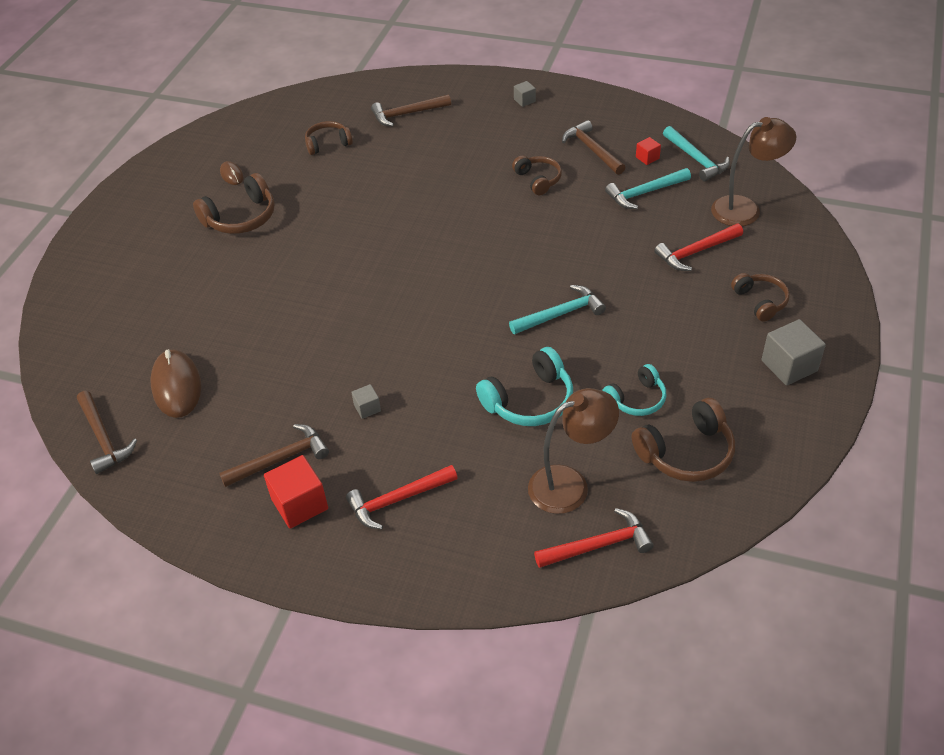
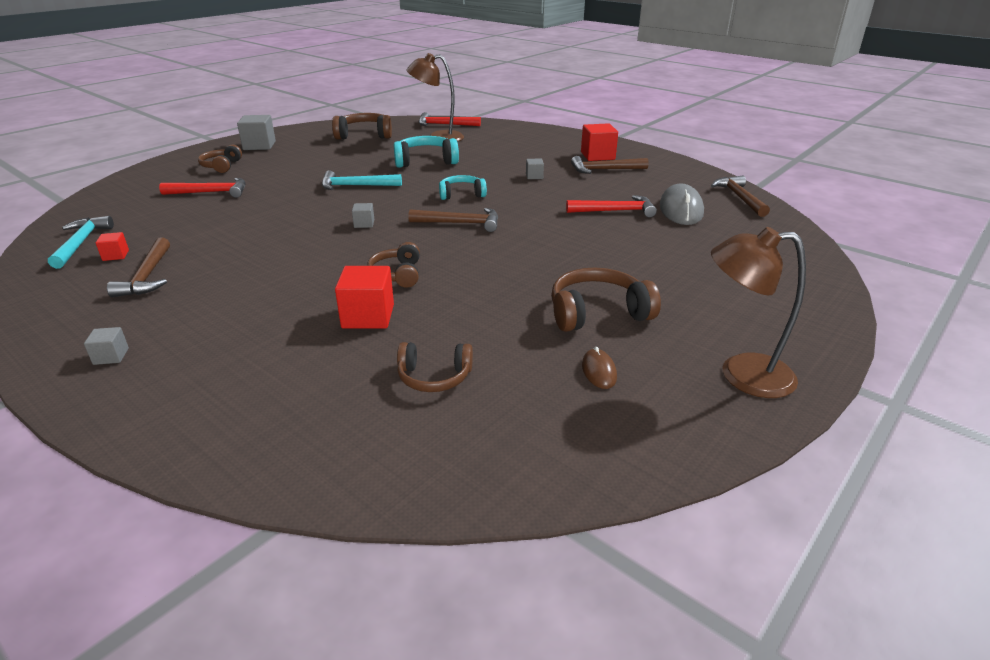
camera: 160 degrees left, 15 degrees down
(176, 386) = (681, 209): brown mouse -> grey mouse
(397, 500) = (537, 148): red hammer -> red hammer (615, 211)
(400, 167) = (368, 316): none -> red cube
(407, 114) = (282, 389): brown hammer -> brown hammer (460, 223)
(491, 255) = (364, 224): none -> grey cube
(538, 180) = (243, 265): brown headphones -> brown headphones (398, 274)
(636, 399) = (362, 151): turquoise headphones -> turquoise headphones (461, 194)
(644, 193) = (173, 231): turquoise hammer -> none
(745, 209) = (126, 204): brown lamp -> brown lamp (741, 375)

